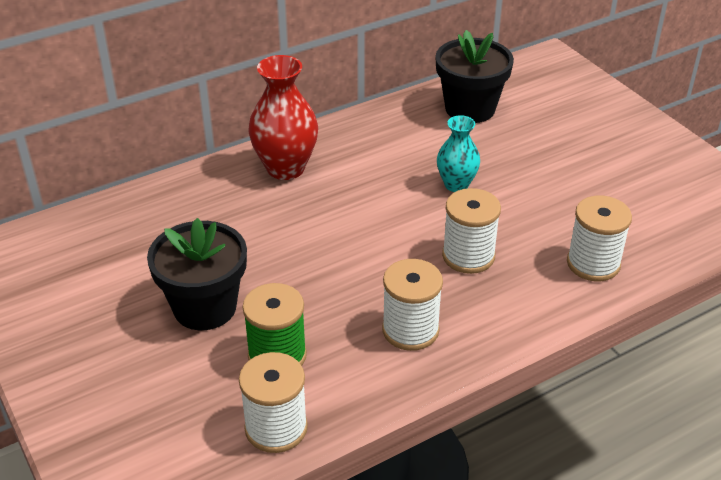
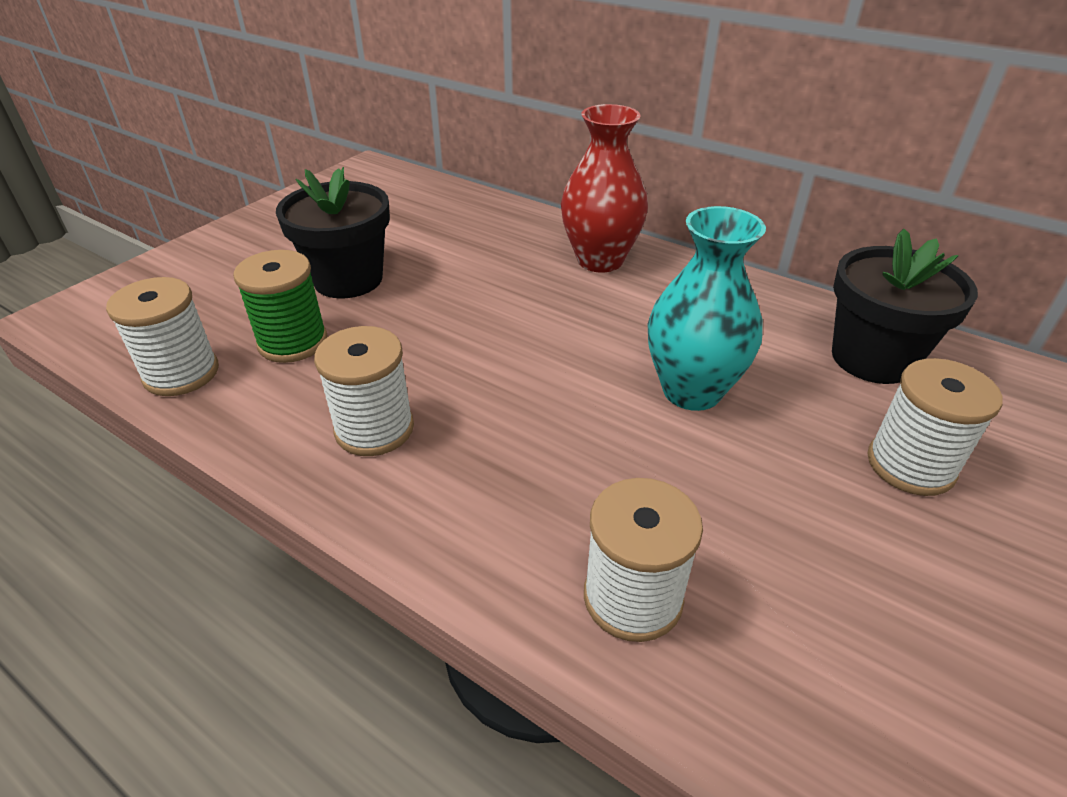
camera: 65 degrees right, 0 degrees up
(456, 185) = (691, 391): turquoise vase -> turquoise vase, size x1.61
(468, 256) = (550, 442): white spool -> white spool (910, 465)

